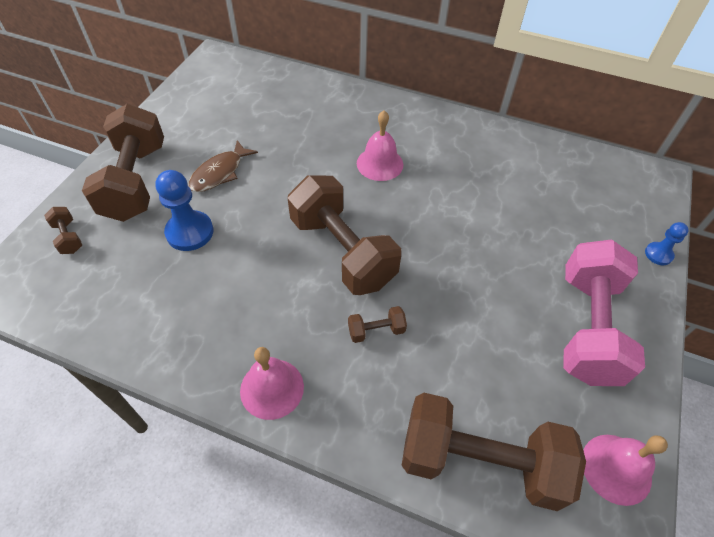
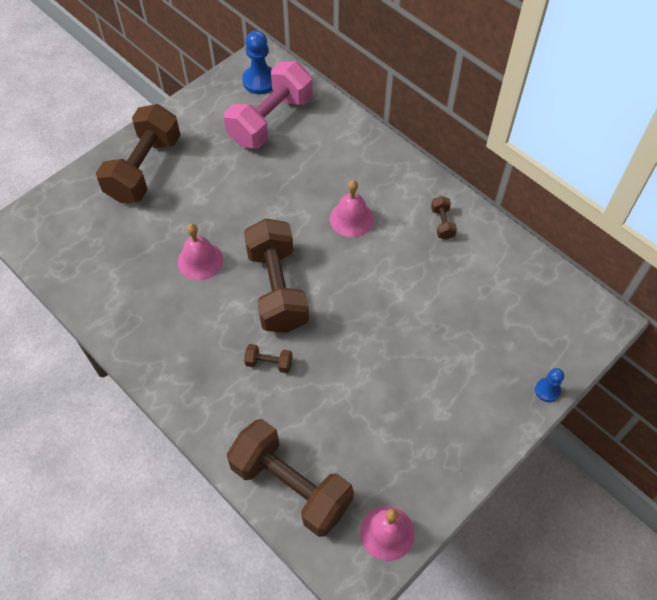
camera: 25 degrees right, 5 degrees up
(68, 237) = (78, 202): brown dumbbell -> brown dumbbell (442, 223)
(190, 232) = (167, 229): blue pawn -> blue pawn (260, 81)
(220, 173) = (213, 183): brown fish -> none
(272, 388) = (172, 376): pink bell -> pink bell (200, 261)
(587, 327) = (438, 425): pink dumbbell -> pink dumbbell (270, 120)

